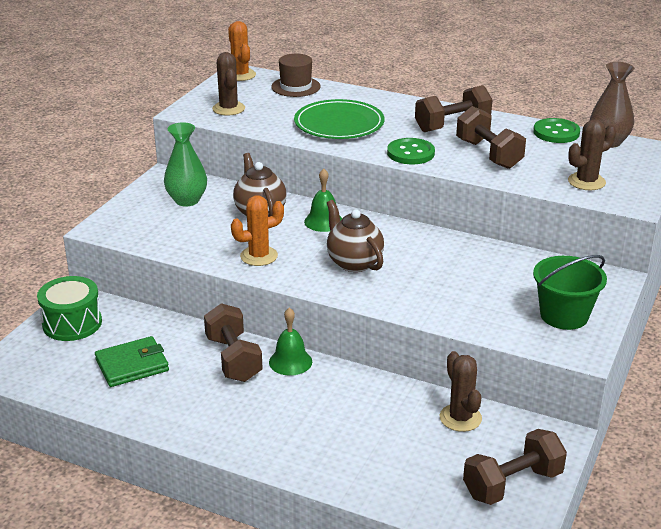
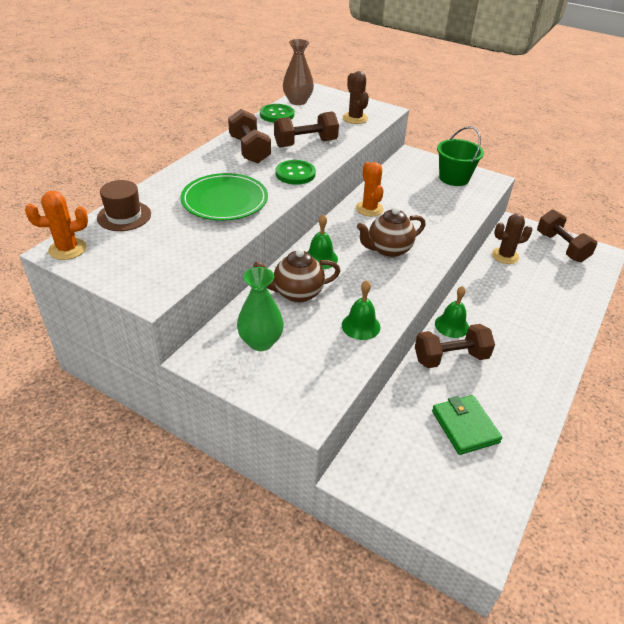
camera: 85 degrees left, 10 degrees up
(72, 323) = (397, 478): green drum -> none
(215, 249) = (361, 326): none -> green bell
(228, 109) = (158, 263): brown cactus -> none
(259, 256) = (375, 299): orange cactus -> orange cactus (369, 209)

